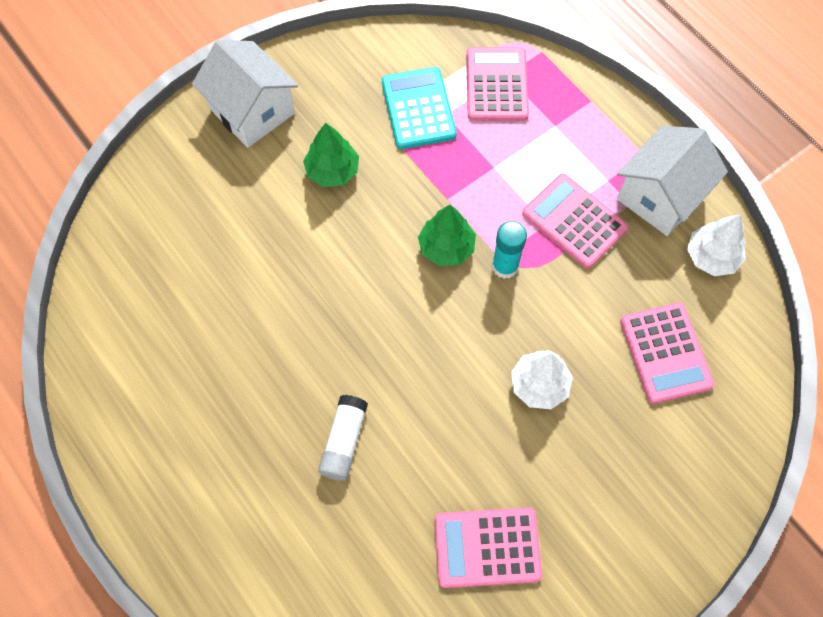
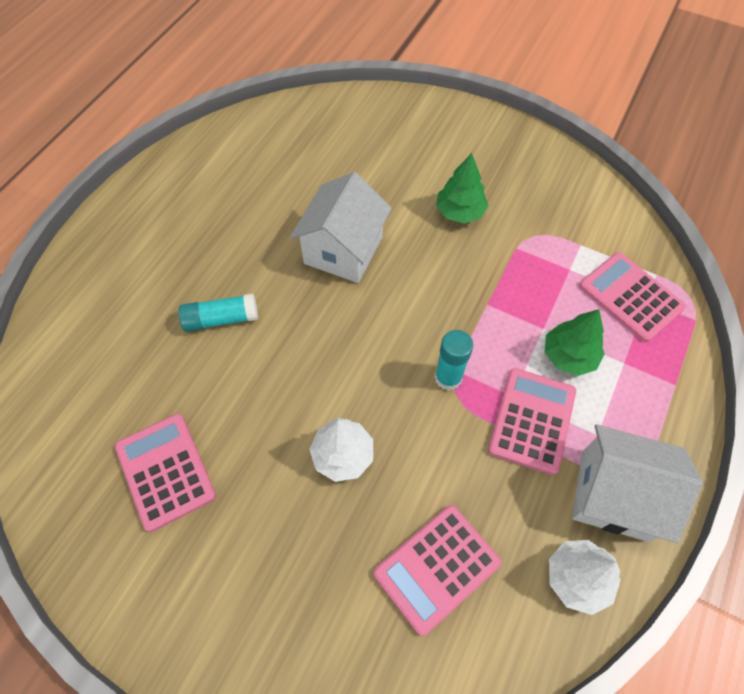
camera: 65 degrees right, 5 degrees down
(252, 111) = (477, 140): white house -> white house (343, 250)
(344, 441) = (221, 319): white glue stick -> turquoise glue stick
(418, 108) = (561, 247): turquoise calculator -> none
(446, 247) = (439, 322): green tree -> green tree (569, 356)
(496, 85) = (630, 297): pink calculator -> pink calculator turned 105 degrees counterclockwise

